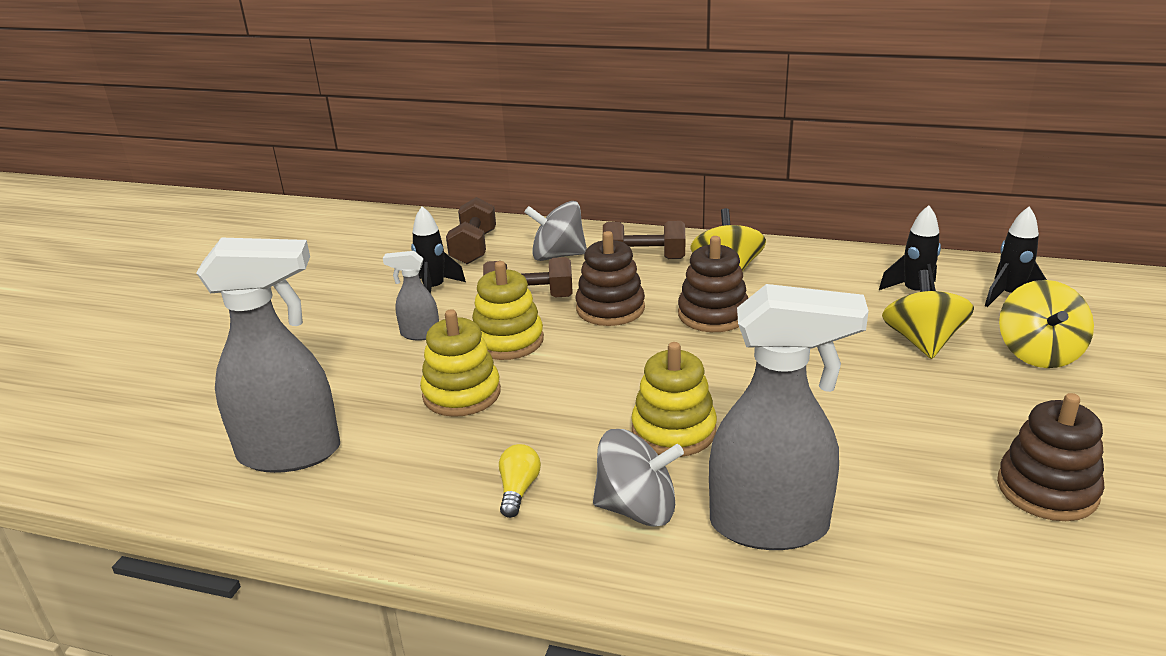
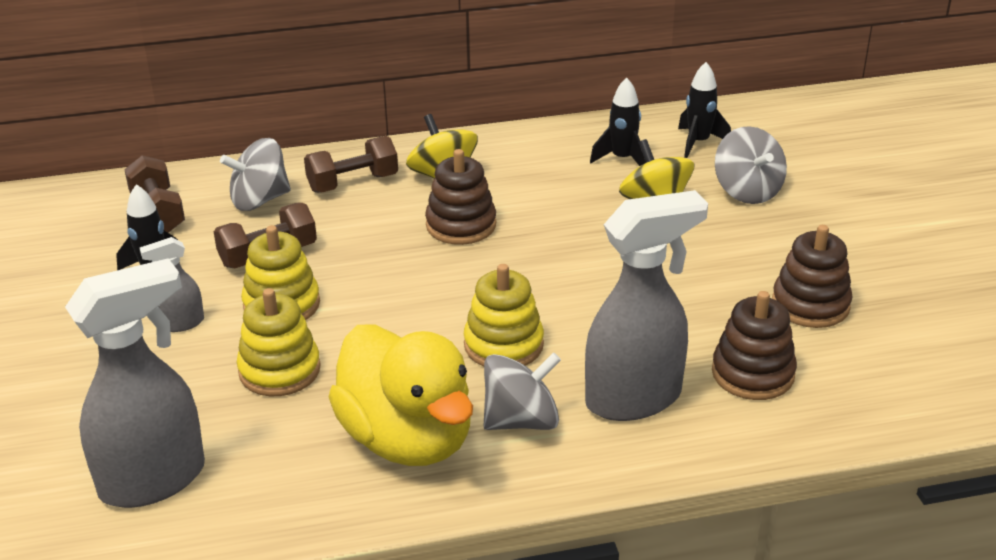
camera: 30 degrees left, 5 degrees up
(518, 490) = (407, 439): yellow light bulb -> yellow duck
(610, 308) = (359, 244): brown stacking toy -> brown stacking toy (753, 373)
(1038, 353) = (747, 191): yellow spinning top -> grey spinning top

